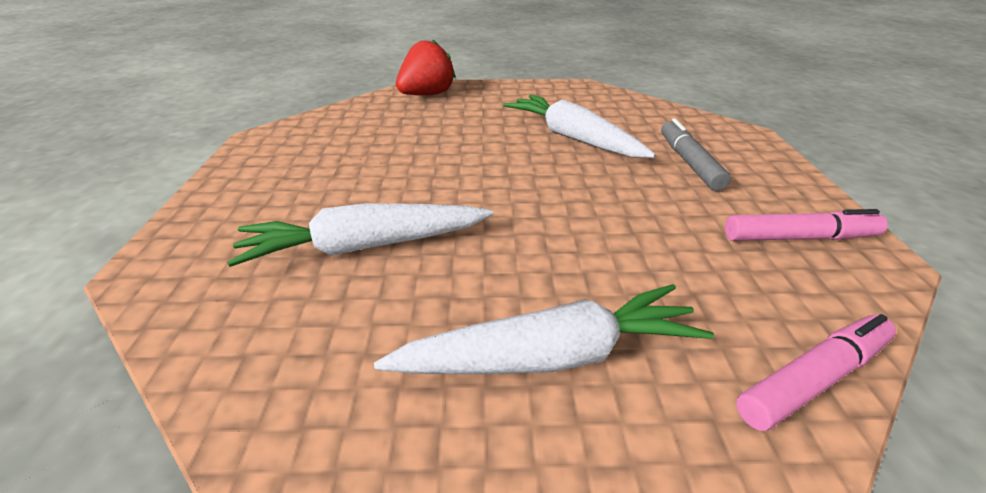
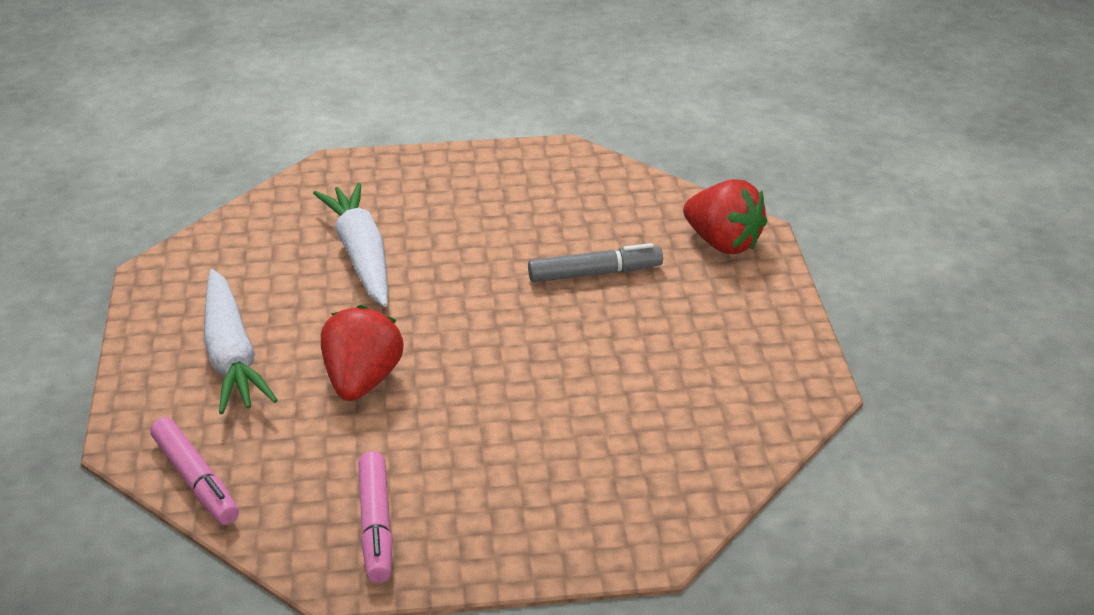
camera: 85 degrees right, 0 degrees up
(573, 138) = (601, 375): white carrot -> none
(593, 246) = (362, 381): none -> red strawberry
(689, 162) = (543, 471): grey marker -> grey marker (595, 273)

